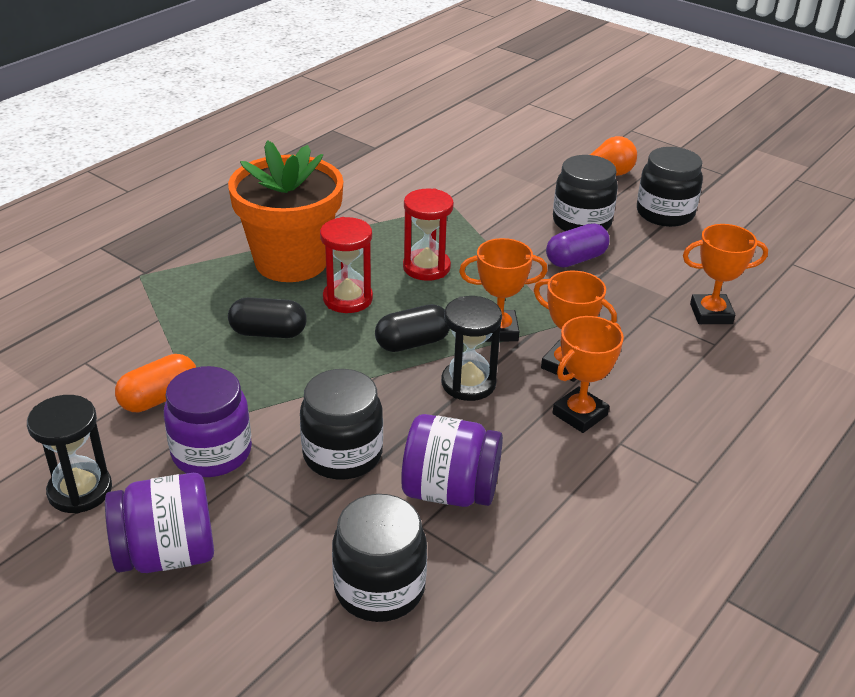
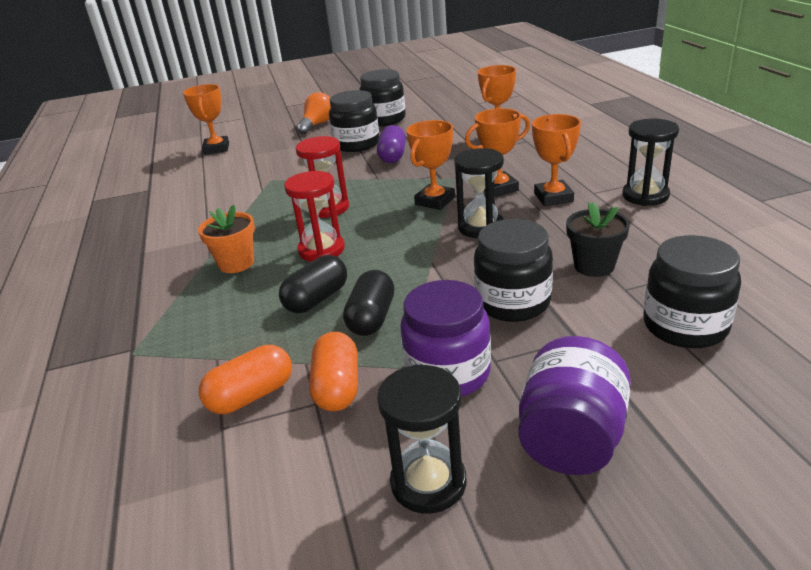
camera: 50 degrees left, 5 degrees down
(125, 359) = (251, 396): none -> orange capsule
(291, 261) = (236, 263): orange flower pot -> orange flower pot, size x0.49
(412, 343) = (410, 237): black capsule -> black capsule (372, 318)
(450, 491) = (594, 266): purple jar -> black flower pot
(487, 140) = (216, 149): none -> orange trophy
(648, 489) = (645, 196): none -> black hourglass

